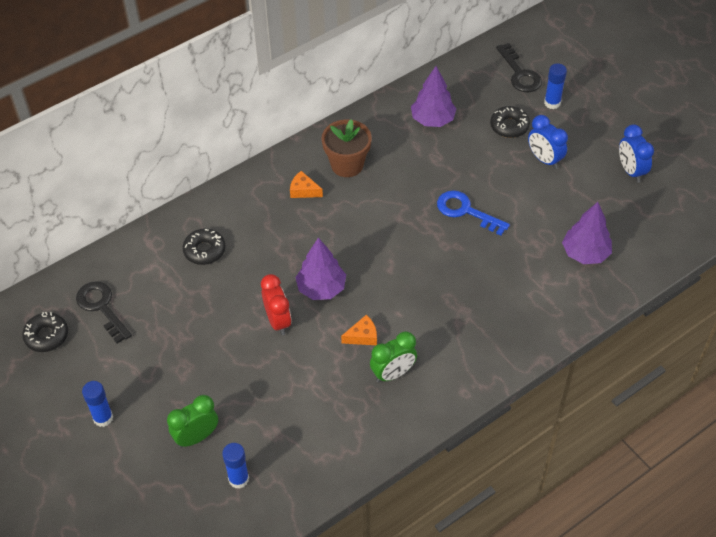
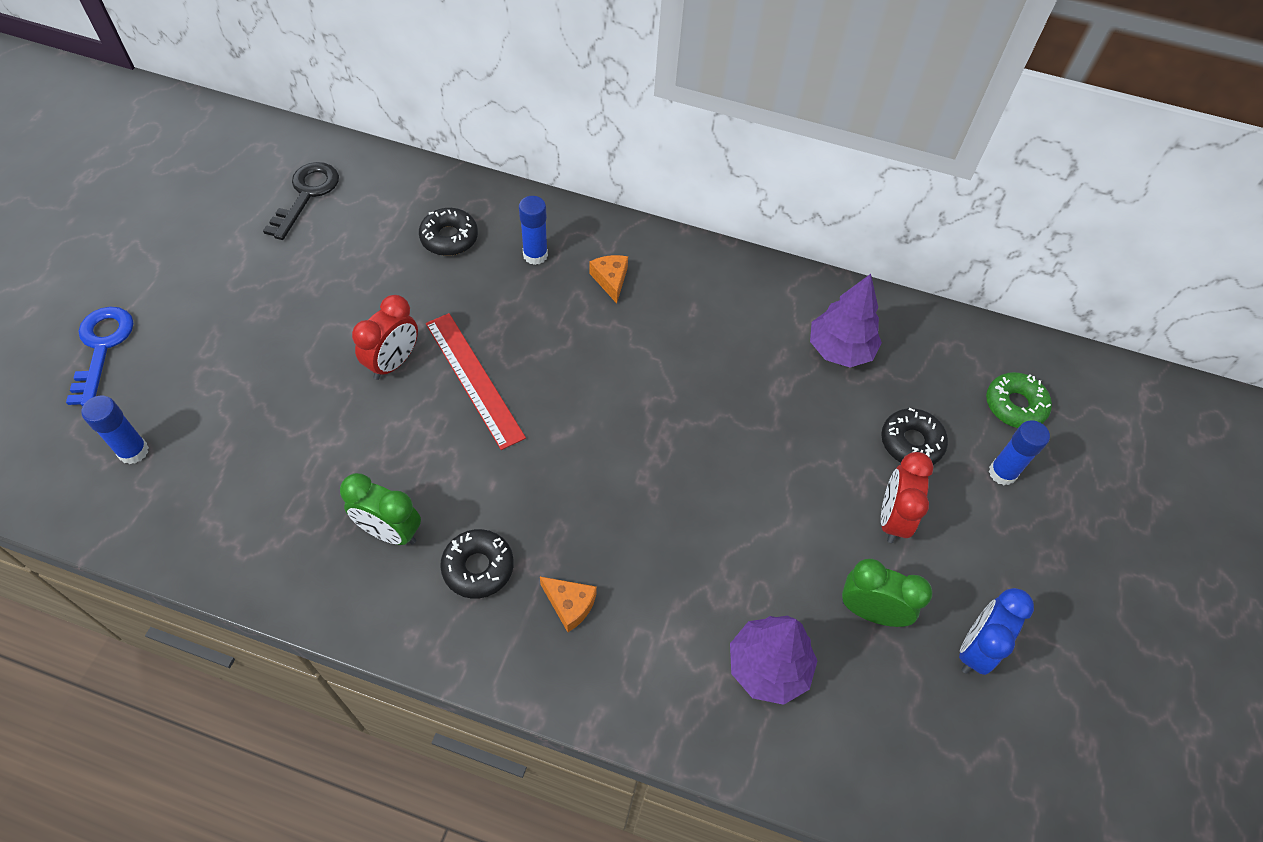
camera: 50 degrees right, 5 degrees up
(46, 336) = (239, 172): black donut -> black donut (478, 567)
(103, 418) = (155, 277): blue glue stick -> blue glue stick (535, 255)
(196, 437) = (174, 376): green clock -> green clock (870, 611)
(321, 288) = (474, 379): purple tree -> red ruler
(347, 165) = (687, 300): brown flower pot -> none
(362, 336) = (428, 464): orange cheese -> orange cheese (569, 605)
(465, 211) = (720, 470): blue key -> blue key (102, 347)
(520, 74) = (1015, 405): black key -> green donut
(544, 159) = (892, 518): blue clock -> red clock

